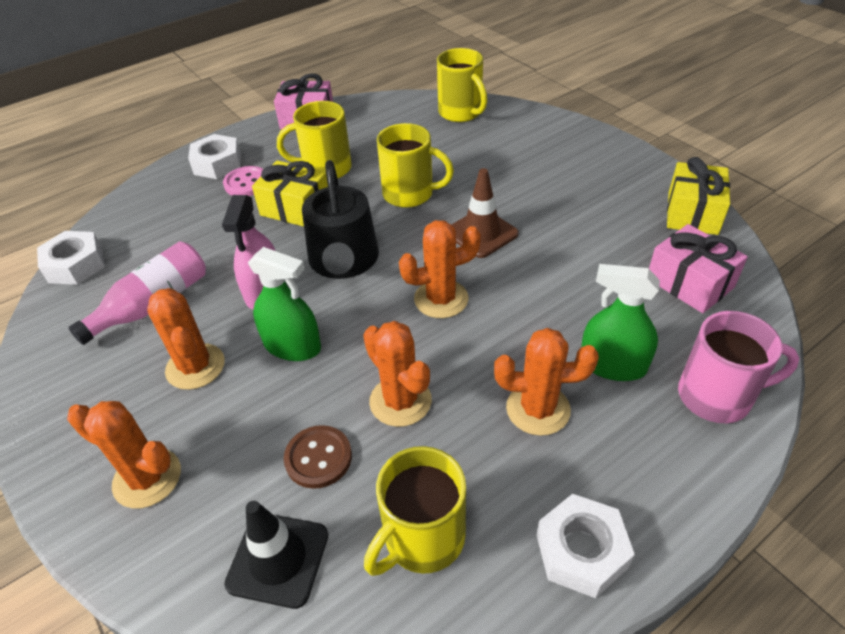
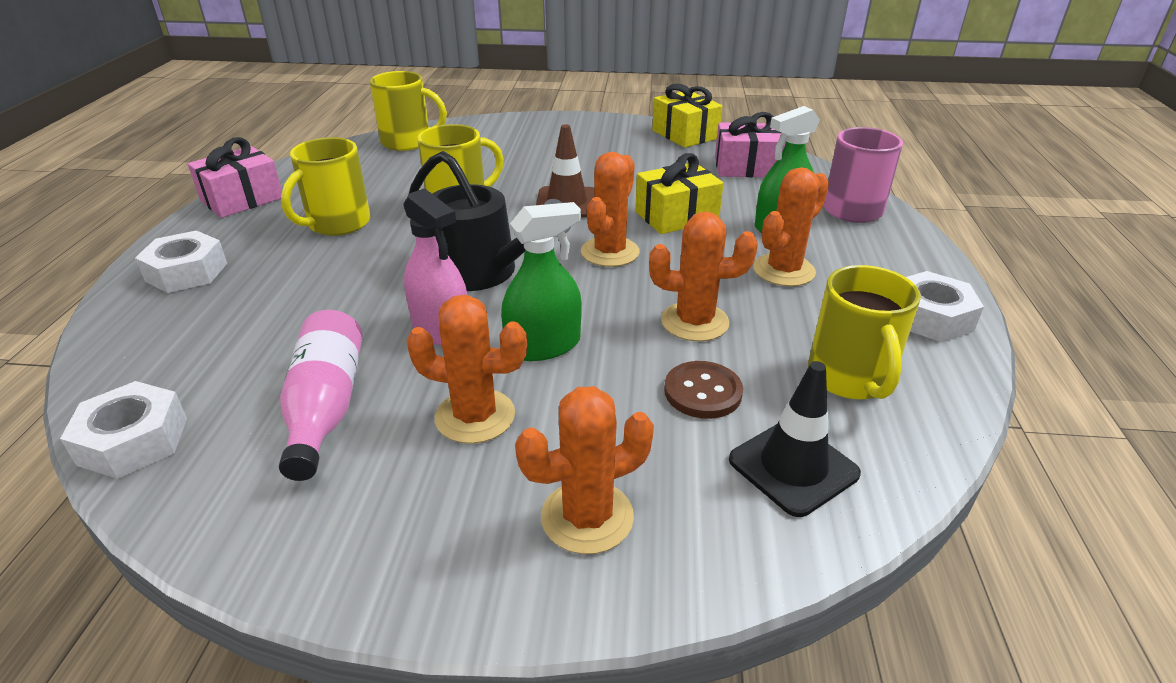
camera: 50 degrees left, 10 degrees down
(246, 183) = (259, 270): pink button -> none
(296, 208) = (359, 262): yellow gift -> yellow gift (676, 216)

